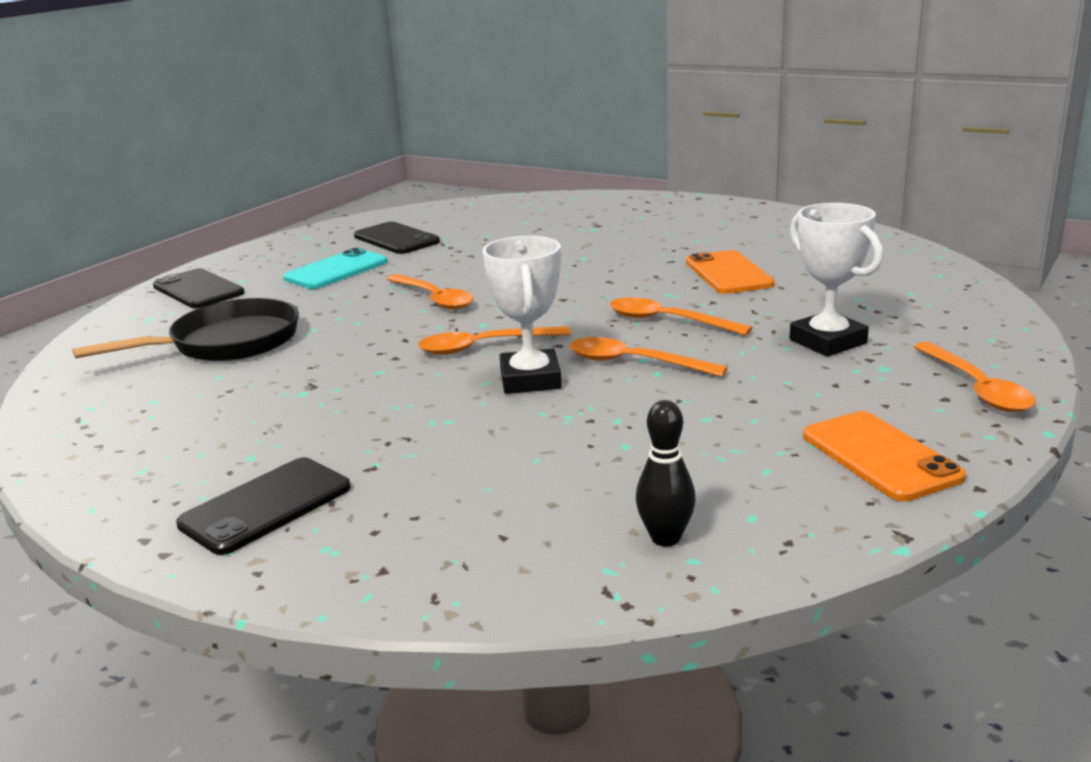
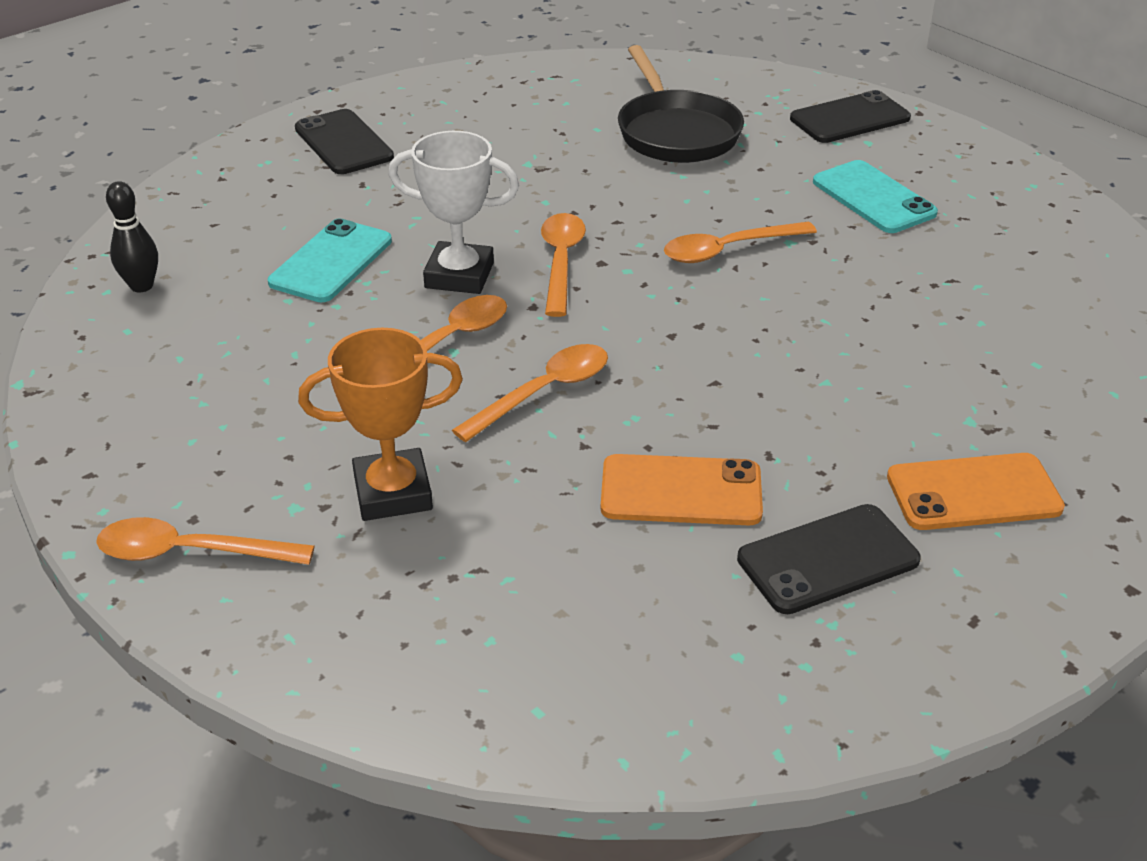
camera: 105 degrees right, 15 degrees up
(396, 239) = (989, 247): black phone -> black phone (828, 559)
(543, 442) = (331, 262): none -> turquoise phone
(827, 341) = (393, 492): white trophy -> orange trophy
(880, 456) = (137, 426): orange phone -> orange phone (973, 493)

